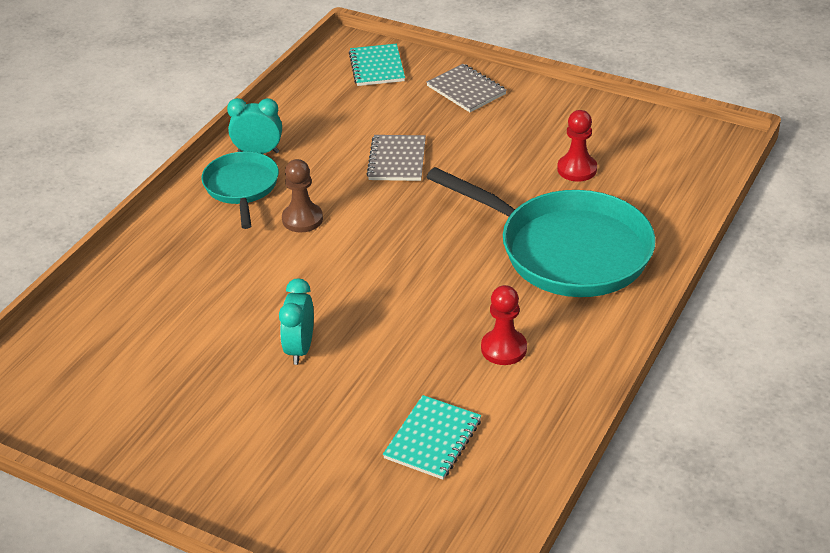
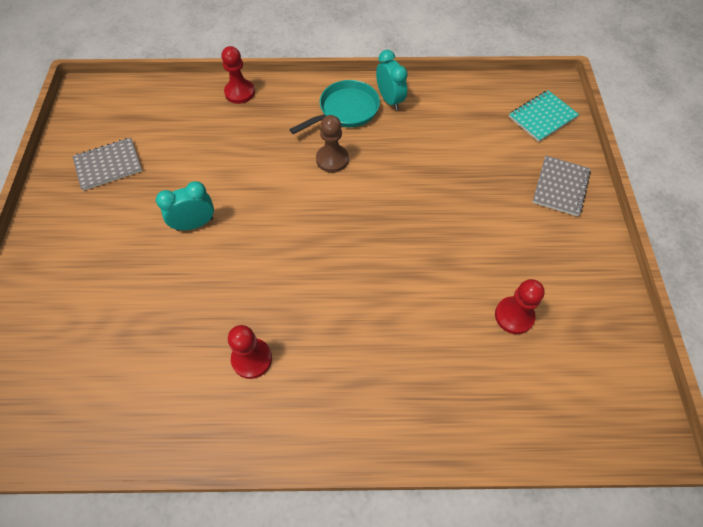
camera: 60 degrees right, 20 degrees up
(130, 260) = (240, 92): none -> red pawn
(397, 160) = (437, 183): grey notebook -> grey notebook (108, 165)
(433, 439) = (131, 353): turquoise notebook -> none
(566, 250) = (398, 354): turquoise pan -> none

